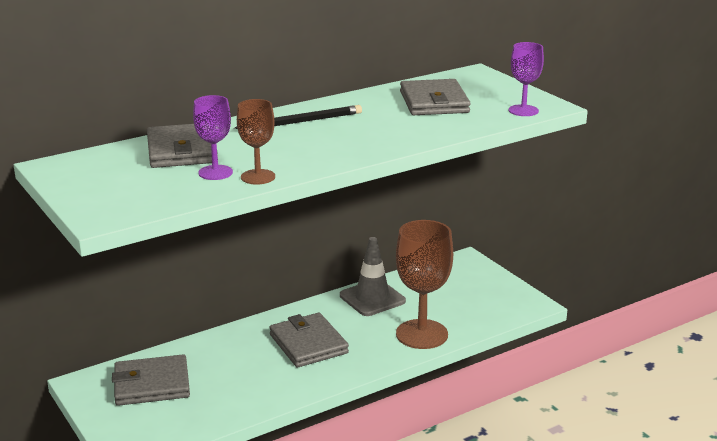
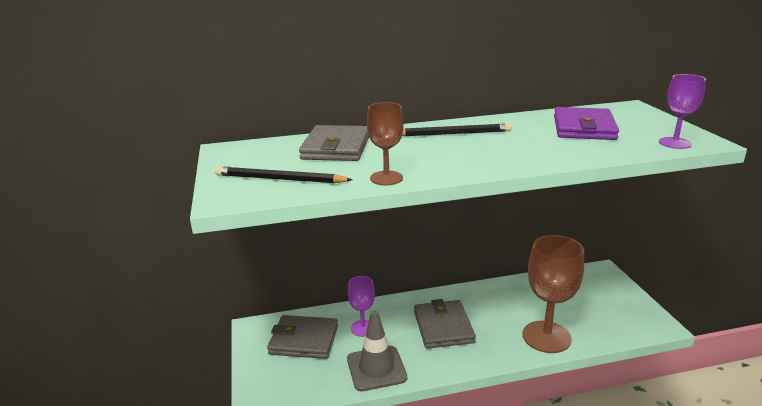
camera: 20 degrees right, 0 degrees up
(145, 191) = (280, 179): none -> black pencil
(215, 172) = (351, 170): purple goblet -> purple goblet (363, 328)
(372, 298) = (510, 293): grey traffic cone -> grey traffic cone (376, 368)
(434, 102) = (583, 128): grey wallet -> purple wallet

